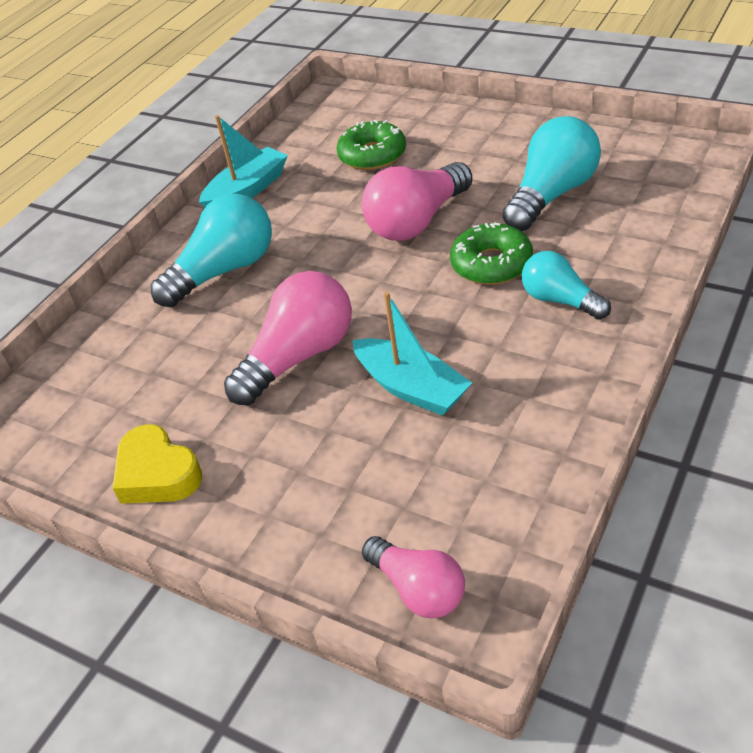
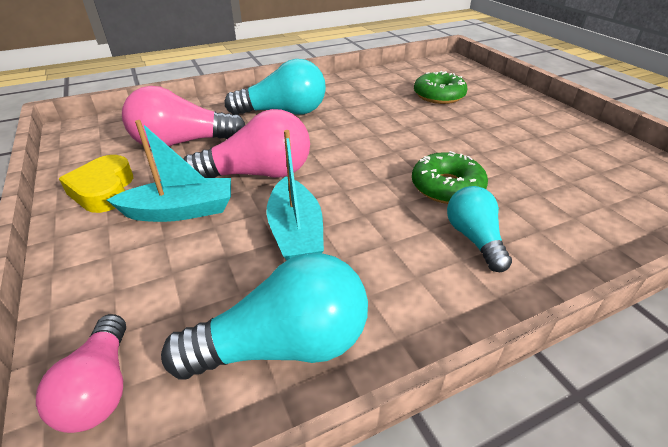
camera: 30 degrees right, 5 degrees down
(247, 191) = (346, 83): turquoise boat -> turquoise boat (180, 211)
(417, 221) = (424, 139): pink light bulb -> pink light bulb (182, 143)
(552, 195) = (543, 167): turquoise light bulb -> turquoise light bulb (284, 345)

